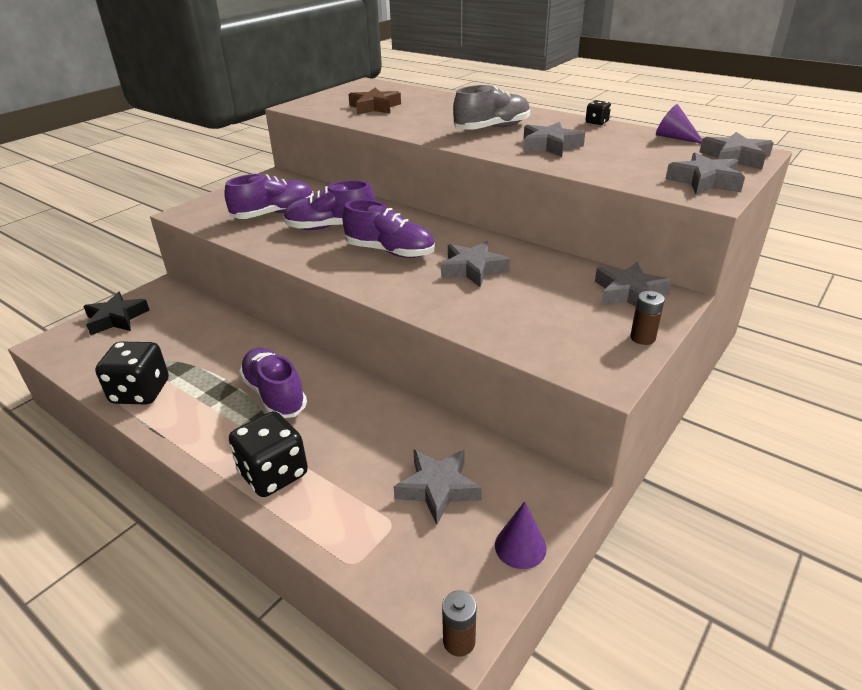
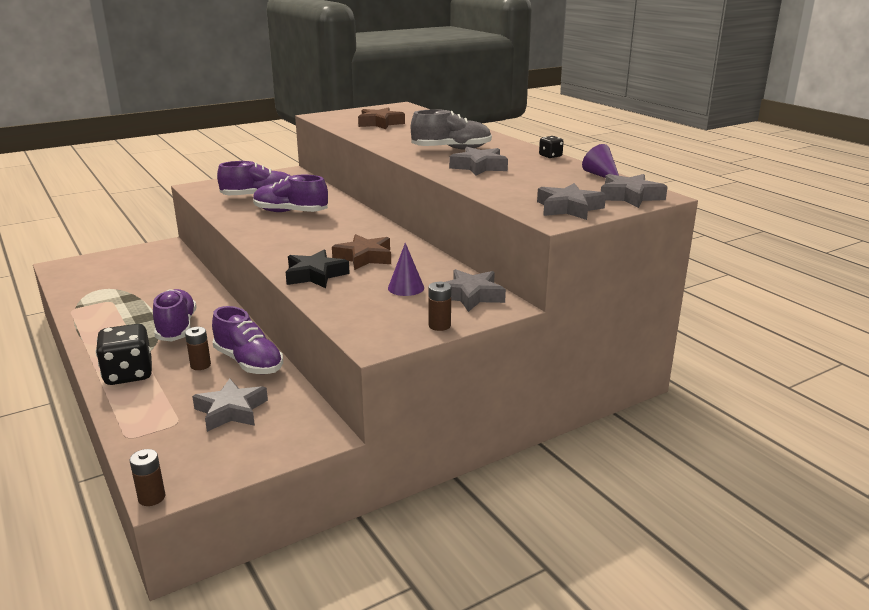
camera: 20 degrees right, 10 degrees down
(116, 319) = (116, 259): black star -> black star (315, 275)
(140, 392) = (90, 307): black dice -> none
(348, 437) = (200, 365): none -> brown battery
(390, 251) = (315, 235): purple shoe -> purple shoe (249, 362)
(473, 269) = (364, 257): grey star -> brown star
(520, 546) = (252, 459): purple cone -> purple cone (406, 288)

